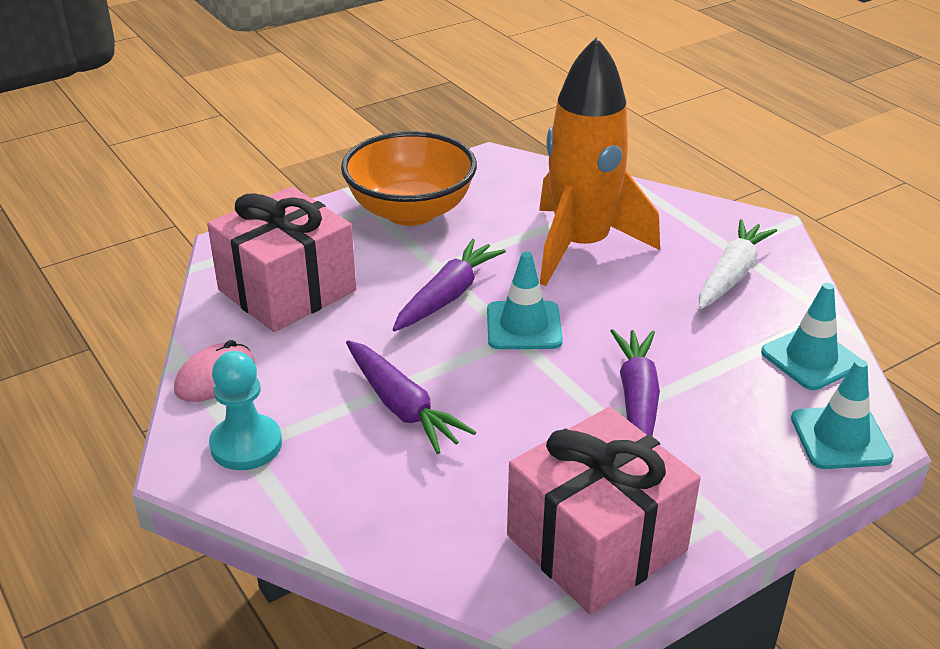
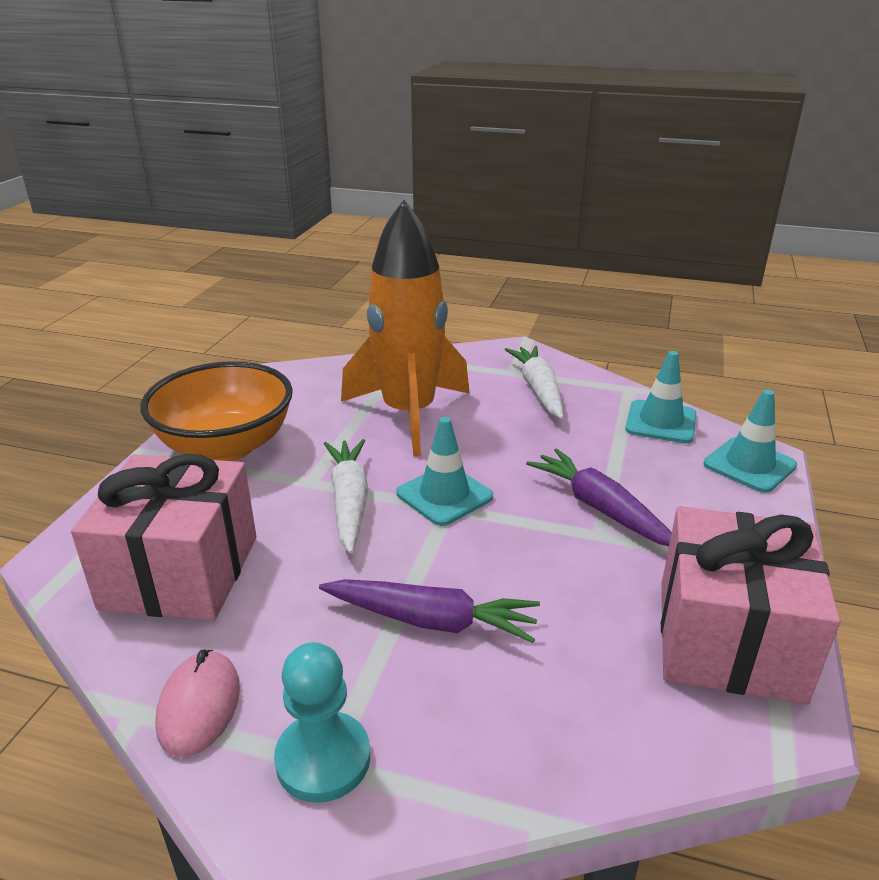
camera: 40 degrees left, 5 degrees down
(448, 296) = (349, 501): purple carrot -> white carrot

